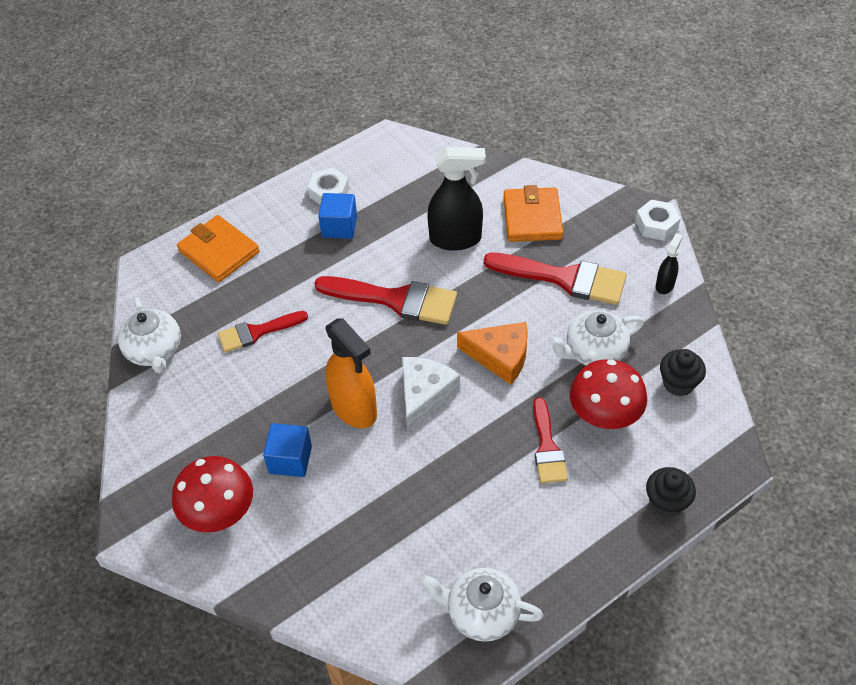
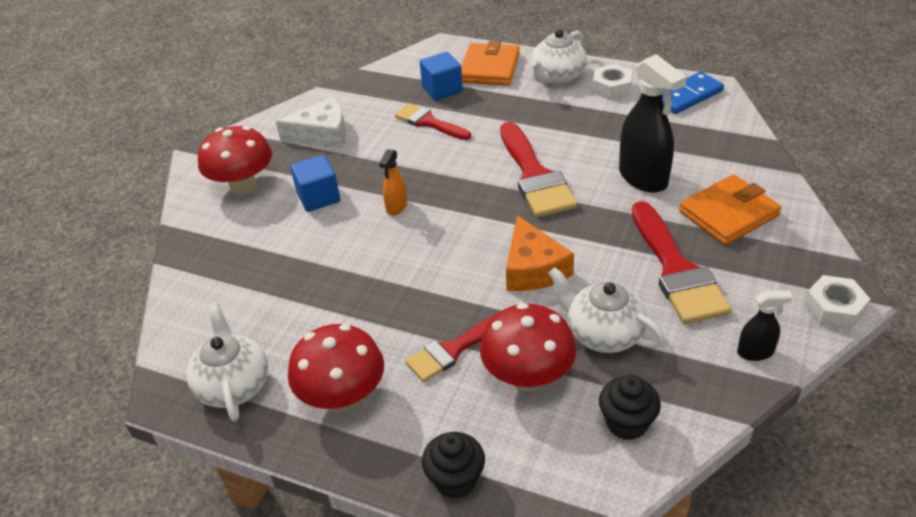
camera: 60 degrees right, 10 degrees down
(155, 351) = (368, 87): white teapot -> white teapot (557, 77)
(339, 226) = (581, 110): blue cube -> blue cube (442, 89)
(354, 408) = (396, 207): orange spray bottle -> orange spray bottle, size x0.51
(383, 157) = (687, 96): none -> blue domino
(424, 395) = (446, 240): white cheese -> white cheese (322, 135)
(547, 540) = (343, 397): none -> red mushroom

